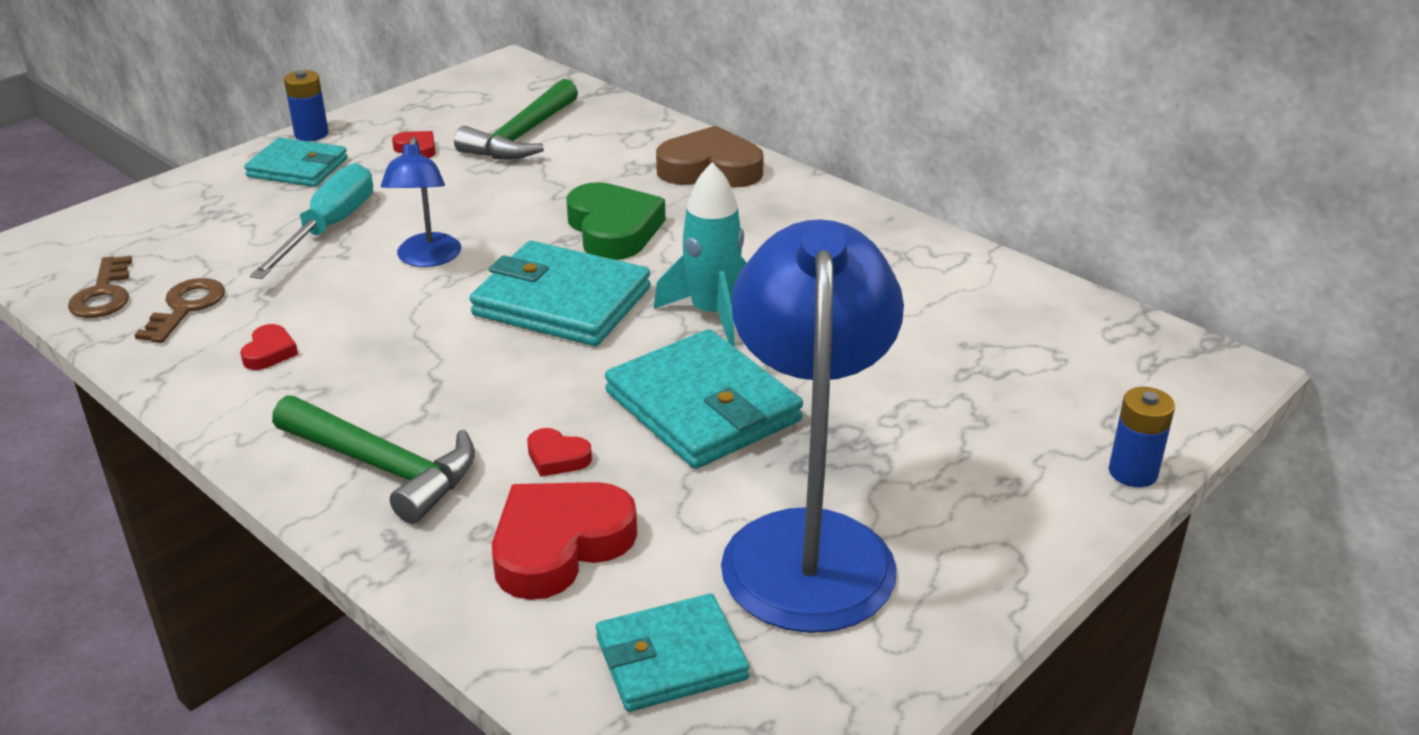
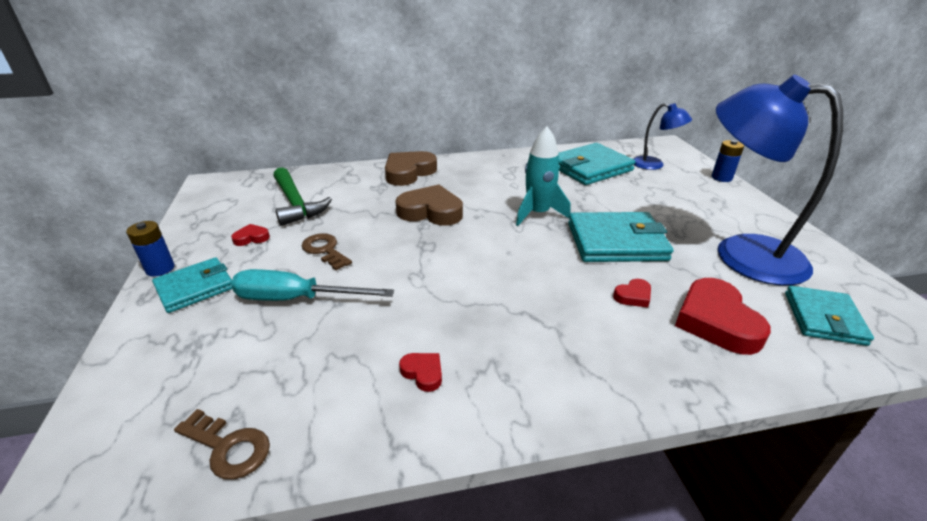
camera: 55 degrees left, 0 degrees up
(186, 307) = (312, 400): brown key -> brown key (325, 250)
(329, 229) = (296, 299): turquoise screwdriver -> turquoise screwdriver turned 45 degrees counterclockwise
(384, 467) = (603, 362): green hammer -> none
(427, 259) = (385, 274): blue lamp -> blue lamp (654, 165)
(562, 302) = (483, 247): turquoise wallet -> turquoise wallet (590, 168)
(613, 229) = (431, 211): green heart -> brown heart

